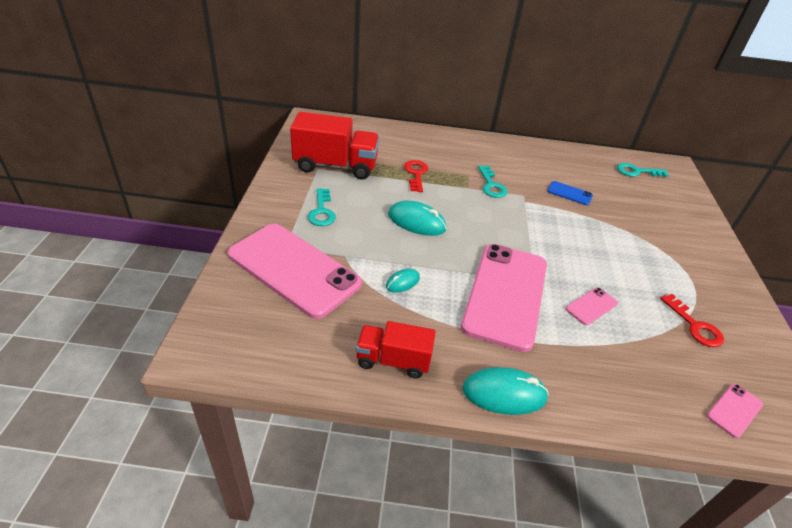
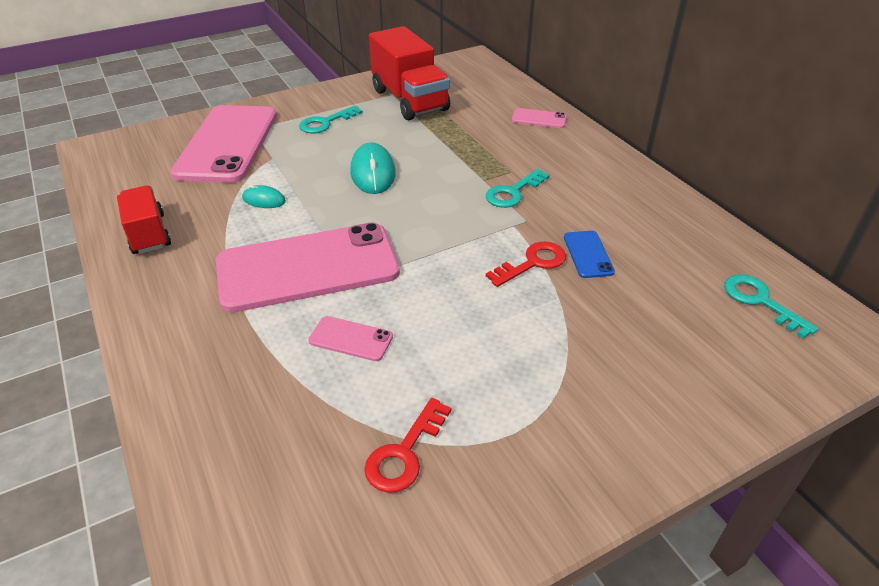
camera: 60 degrees right, 0 degrees up
(416, 174) = (461, 142): red key -> red key (532, 263)
(504, 393) = (148, 313): turquoise mouse -> none
(734, 410) = (249, 532): pink phone -> pink phone (539, 119)

